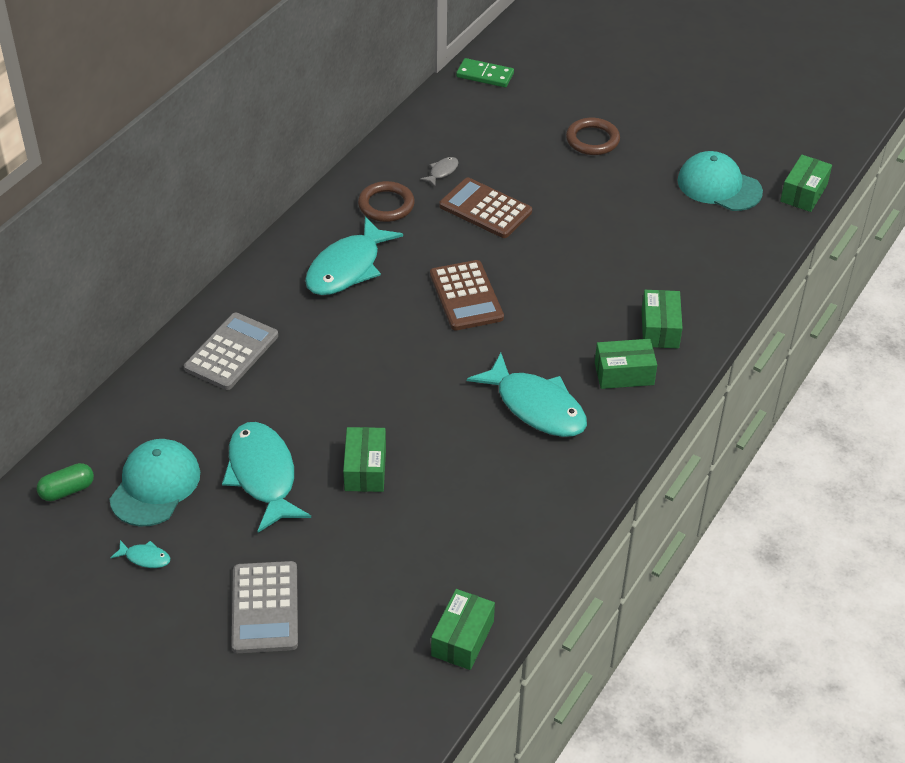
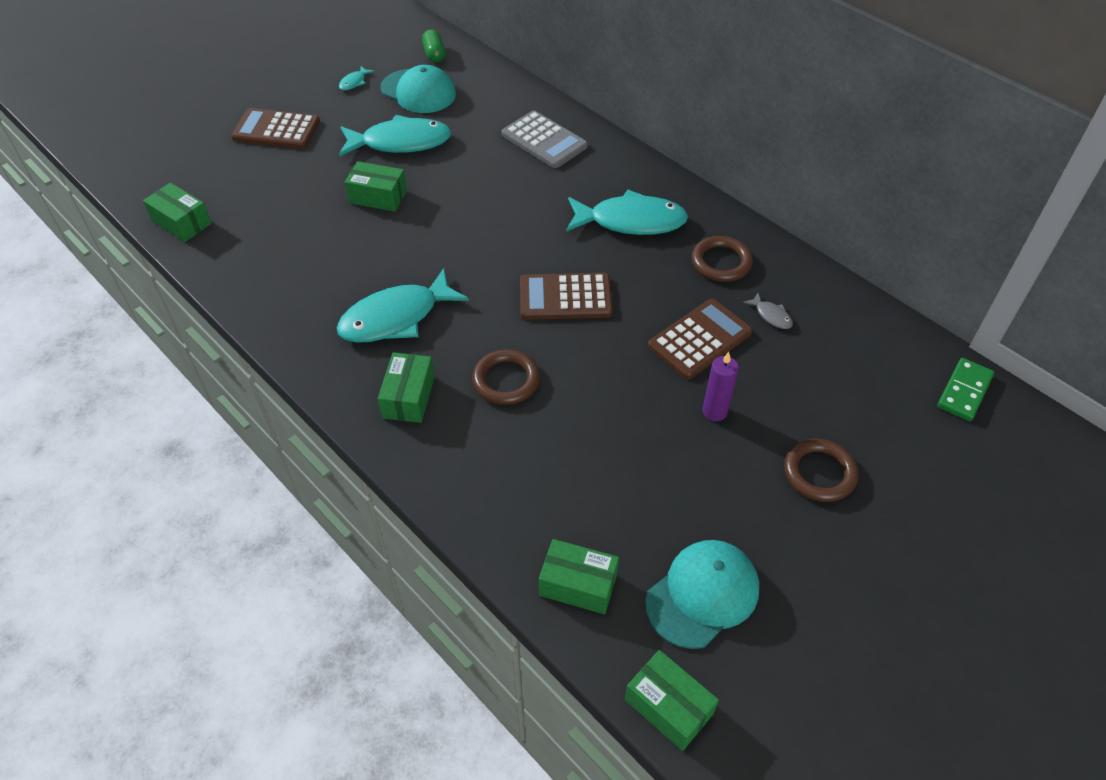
camera: 105 degrees right, 5 degrees up
(265, 608) = (276, 130): grey calculator -> brown calculator
(347, 268) = (631, 221): turquoise fish -> turquoise fish turned 135 degrees clockwise
(559, 194) = (714, 411): none -> purple candle
(579, 316) = (506, 380): none -> brown ring
(660, 329) = (461, 447): green box -> green box (578, 584)

